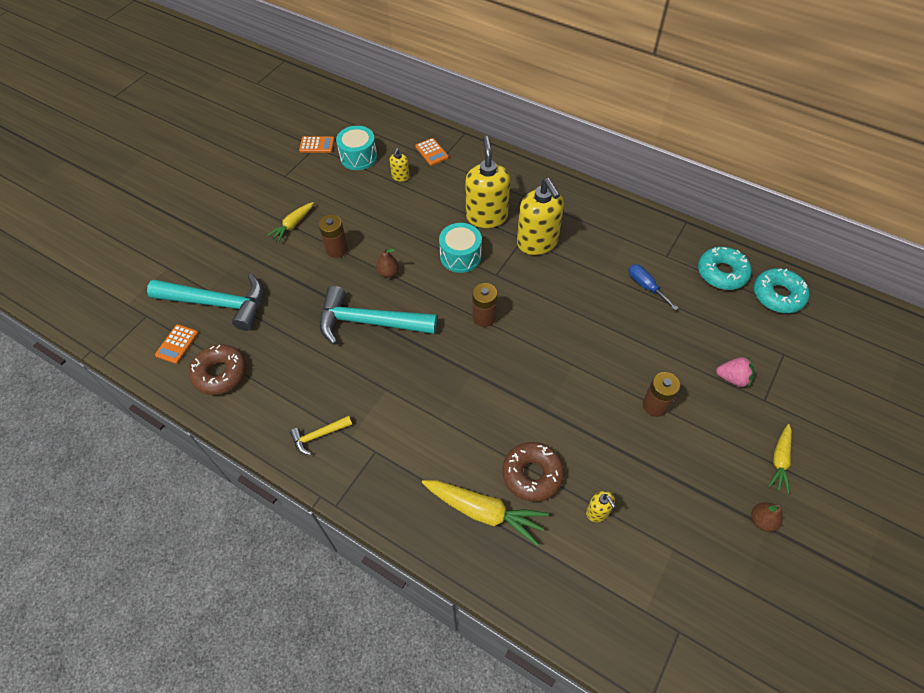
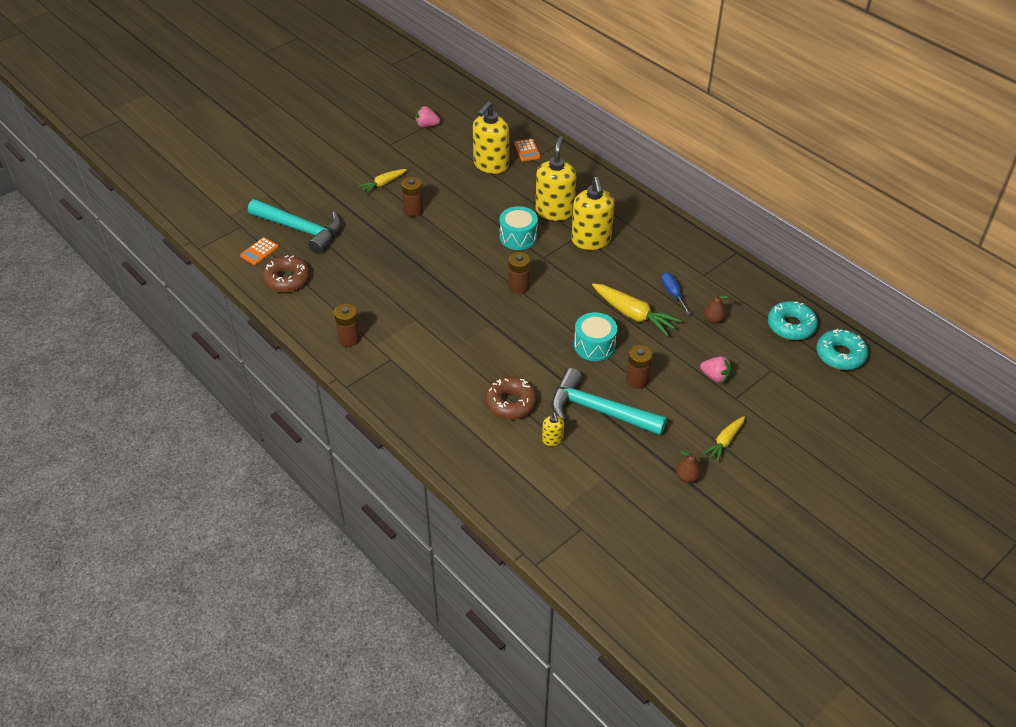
camera: 15 degrees right, 10 degrees down
(317, 145) = (426, 125): orange calculator -> pink strawberry
(318, 436) = (349, 338): yellow hammer -> brown battery
(358, 157) = (460, 142): turquoise drum -> turquoise drum (594, 345)
(369, 322) = (420, 269): turquoise hammer -> turquoise hammer (598, 410)
(388, 273) = (451, 236): brown pear -> brown pear (713, 319)
(400, 177) = (491, 165): yellow soap dispenser -> yellow soap dispenser, size x2.19
(484, 512) = (461, 418): yellow carrot -> yellow carrot (633, 315)
(722, 273) = (748, 298): turquoise donut -> turquoise donut (840, 355)

